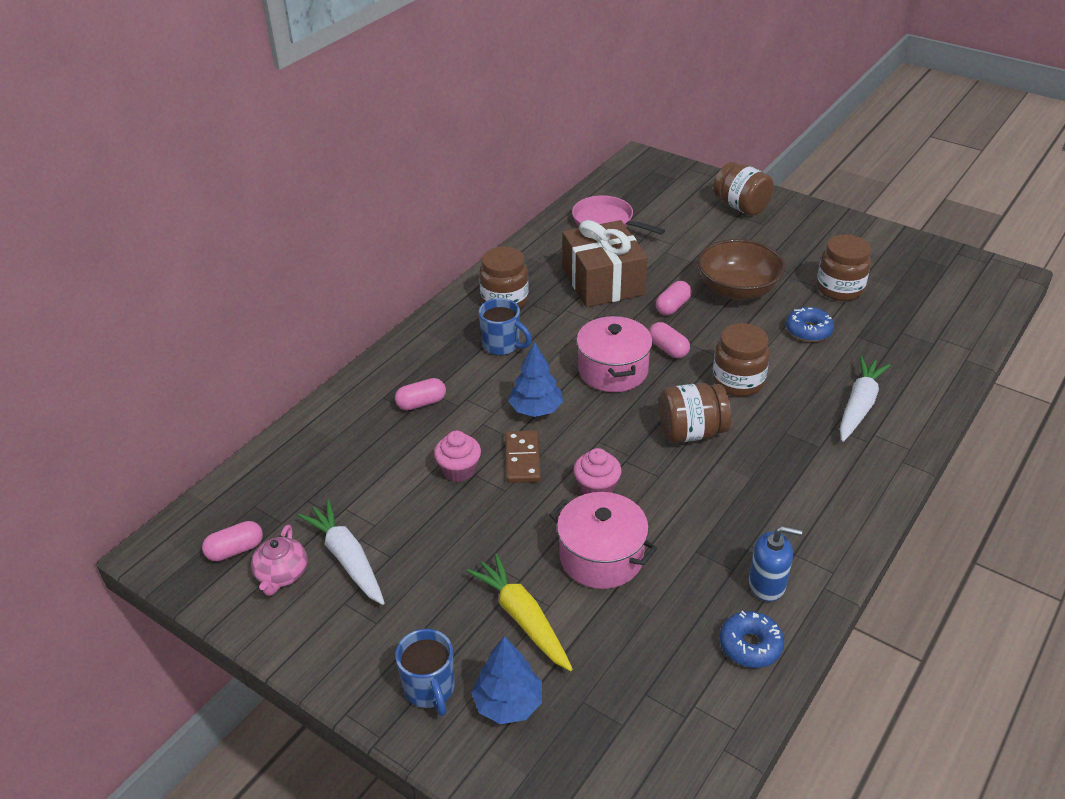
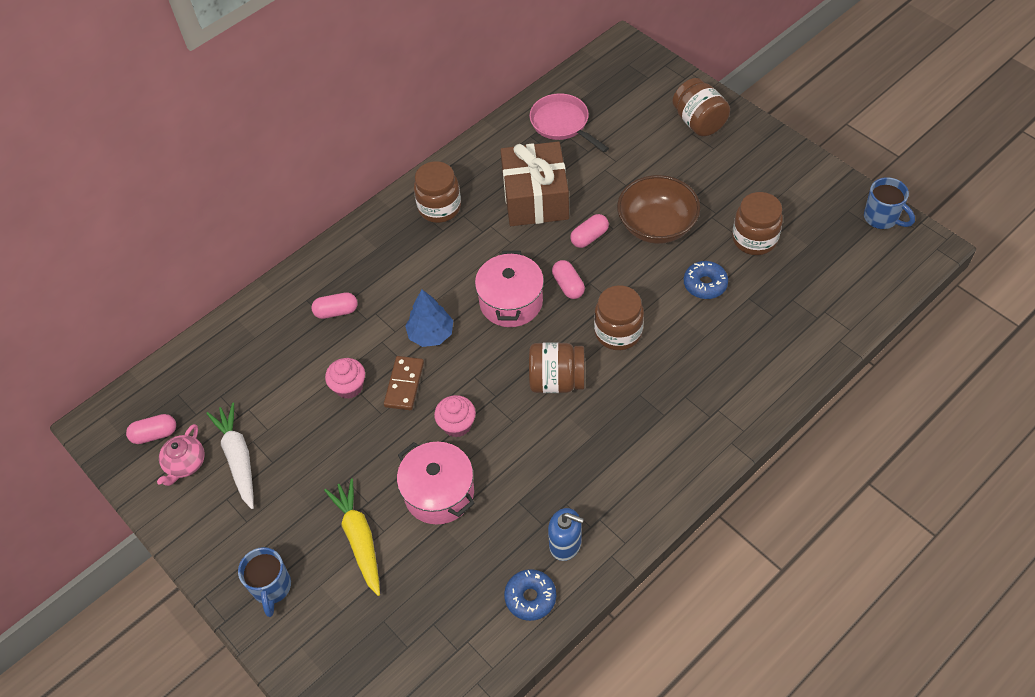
camera: 15 degrees right, 15 degrees up
(502, 345) = (423, 259): blue mug -> blue mug (882, 218)
(508, 703) = (326, 611): blue tree -> none
(859, 405) = (717, 376): white carrot -> none

